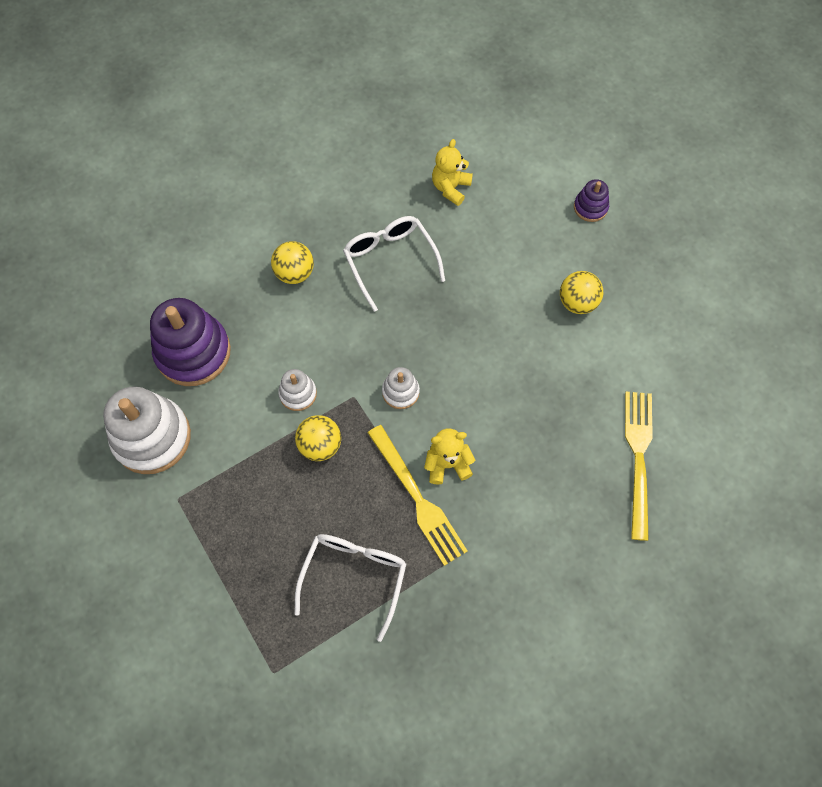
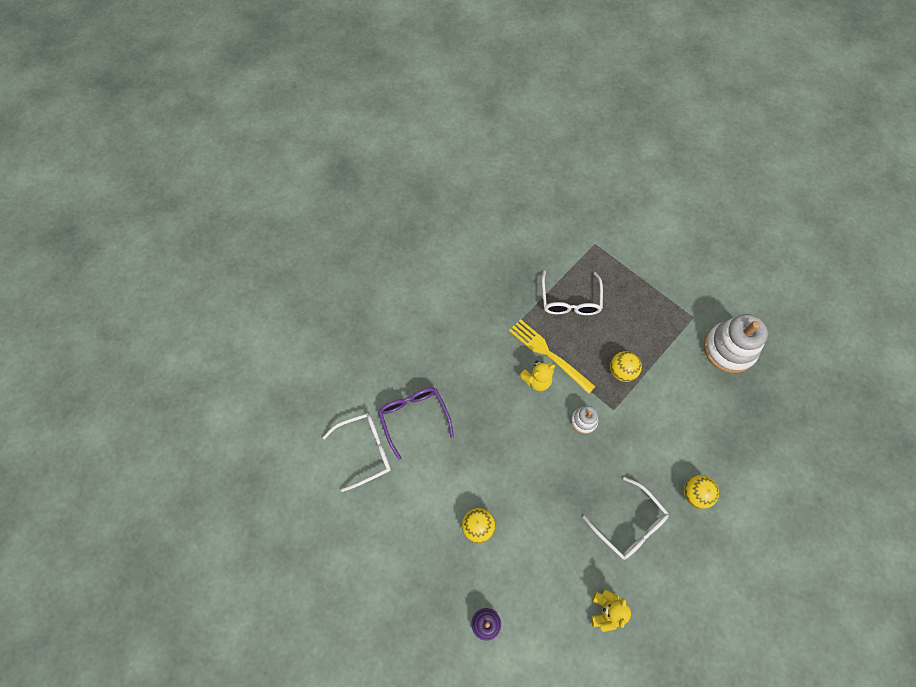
camera: 165 degrees right, 0 degrees up
(193, 352) = (734, 412): purple stacking toy -> none
(298, 394) = (651, 401): white stacking toy -> none
(638, 456) = (414, 417): yellow fork -> purple glasses
(712, 428) = (365, 450): none -> white glasses

